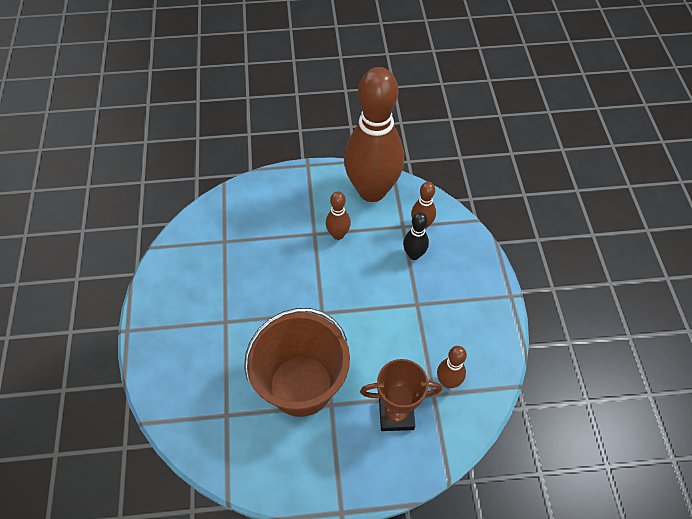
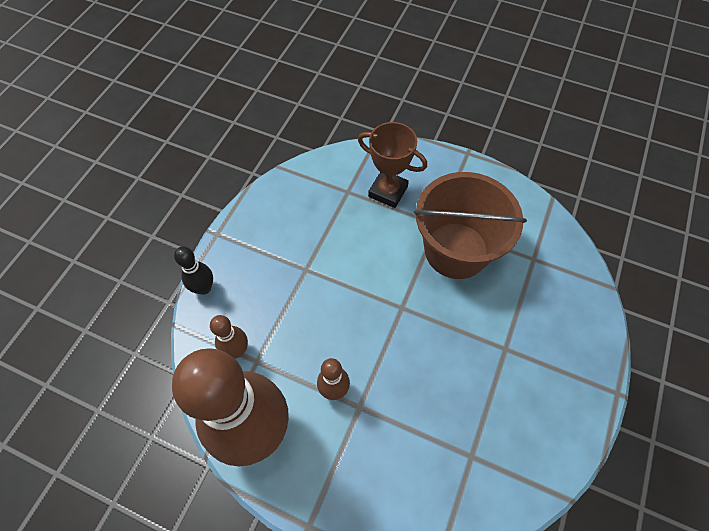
camera: 150 degrees left, 5 degrees up
(414, 254) = (271, 320): black bowling pin -> black bowling pin (204, 288)
(448, 382) = (329, 194): brown bowling pin -> none

